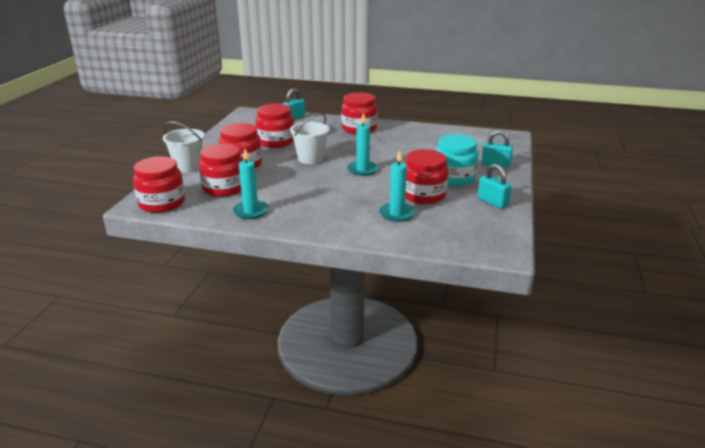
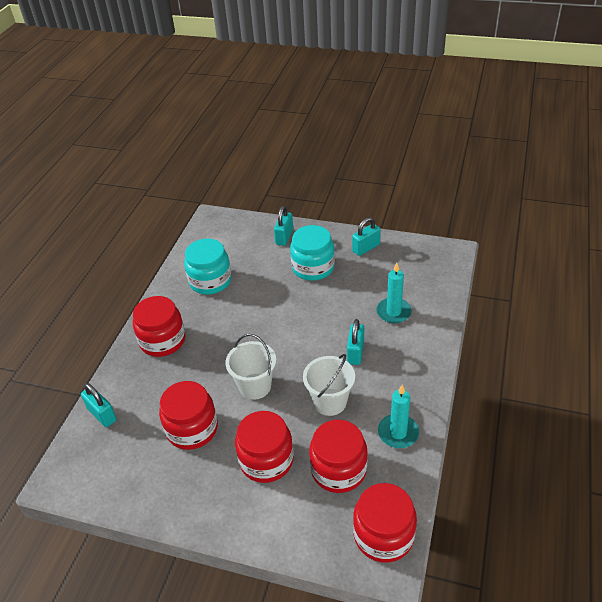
camera: 85 degrees left, 15 degrees up
(188, 166) = (269, 528): white bucket -> white bucket (330, 402)
(343, 195) = (355, 352): none -> turquoise padlock
(362, 170) = (291, 337): turquoise candle -> none
(423, 195) = (352, 291): red jar -> none
(426, 139) = (210, 281): none -> turquoise jar

